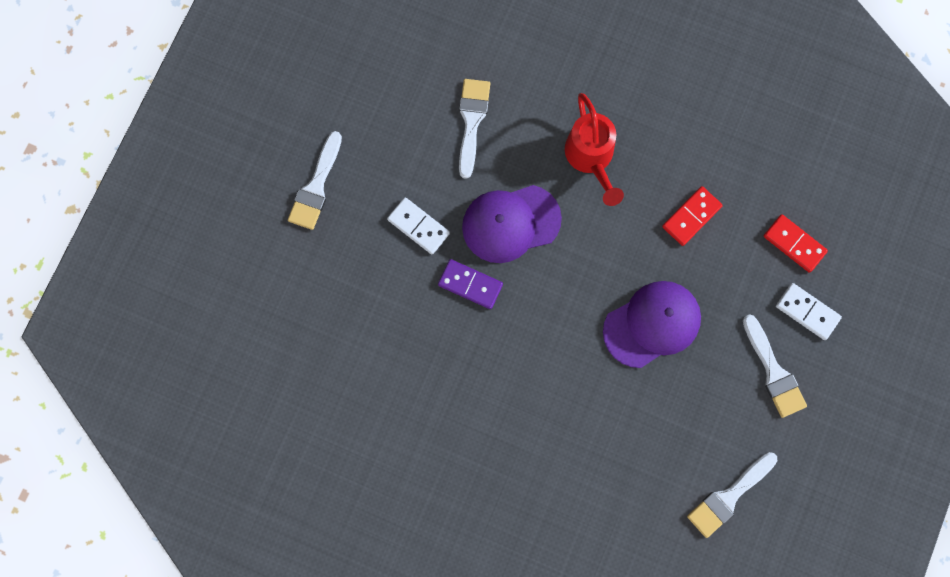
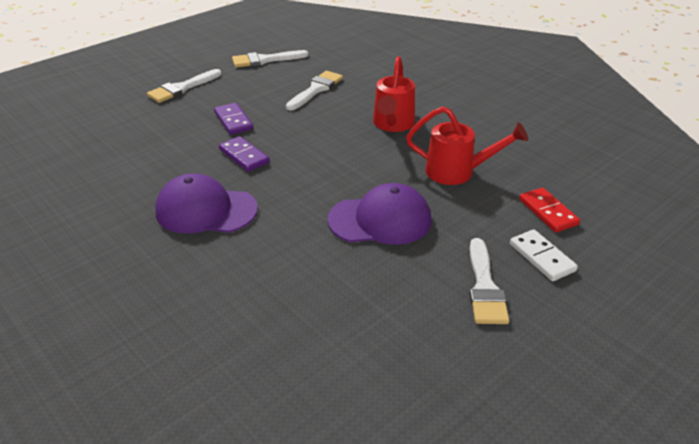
camera: 25 degrees right, 40 degrees down
(418, 226) = (233, 121): white domino -> purple domino
(510, 223) = (303, 137): purple cap -> purple cap (206, 210)
(691, 216) = (457, 172): red domino -> red watering can
(728, 497) = (377, 369): white brush -> white brush (265, 60)

